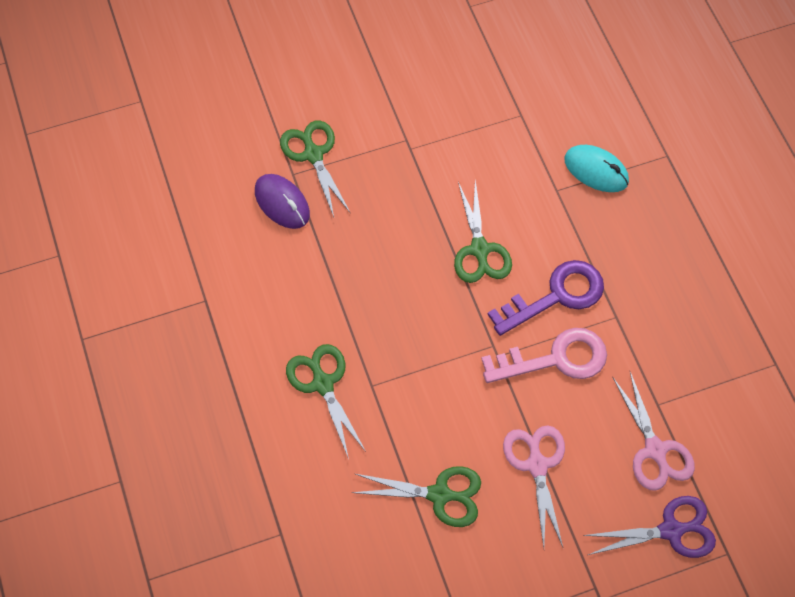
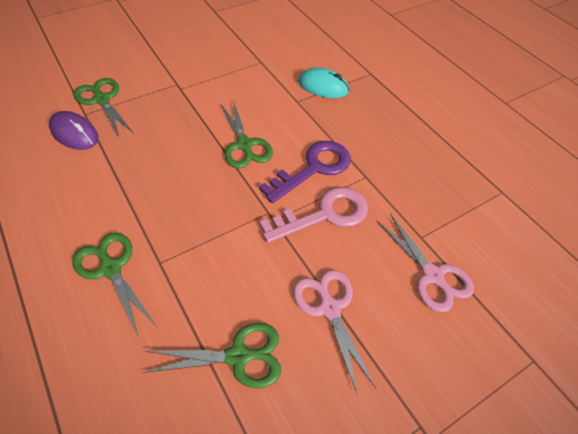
camera: 15 degrees left, 10 degrees down
(671, 530) = (473, 348): purple scissors -> none

